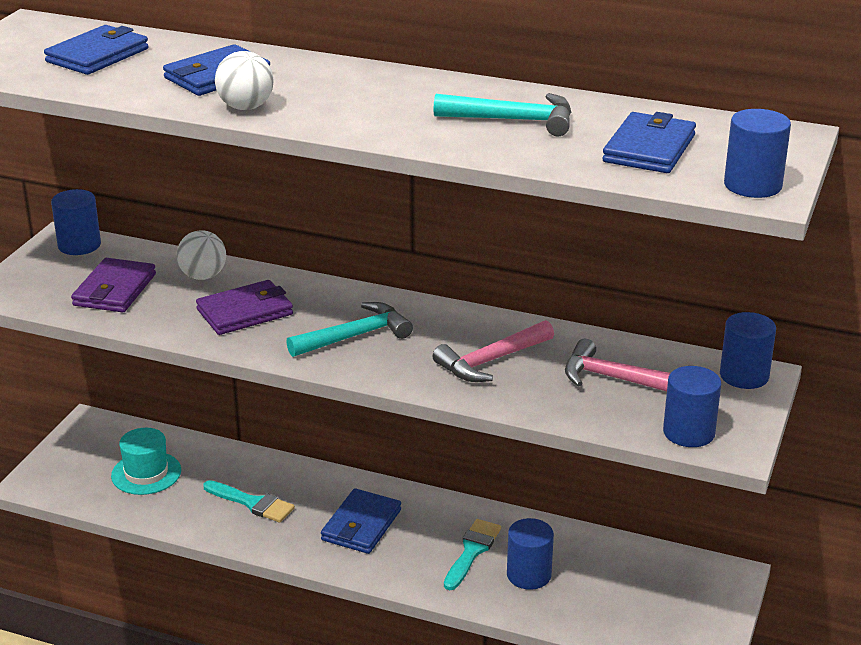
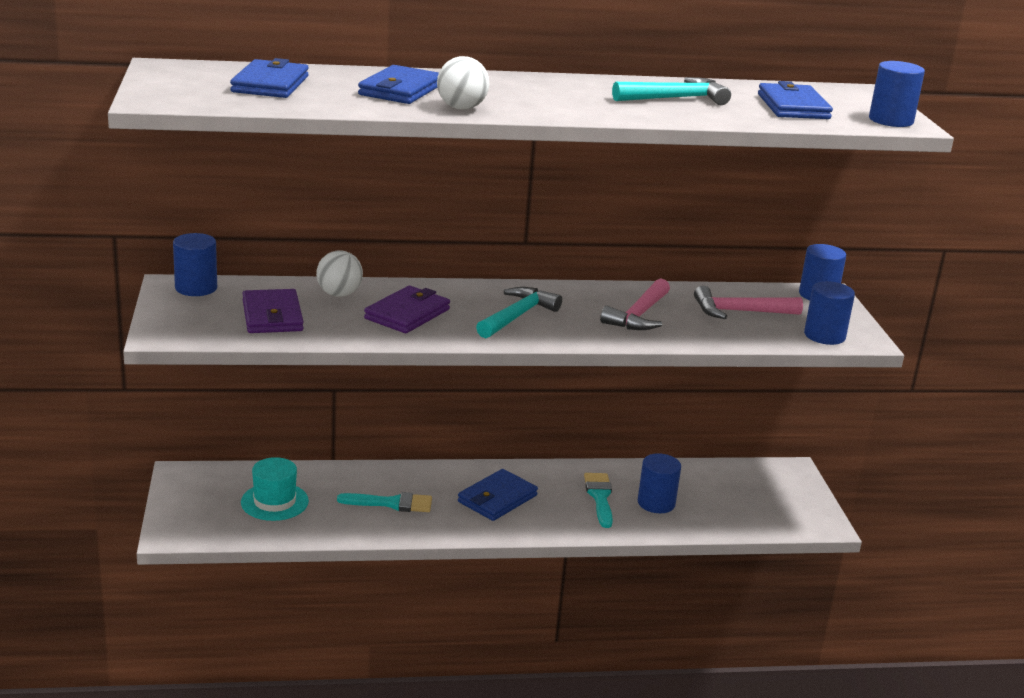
camera: 30 degrees left, 5 degrees down
(361, 525) = (497, 499): blue wallet -> blue wallet turned 45 degrees clockwise

